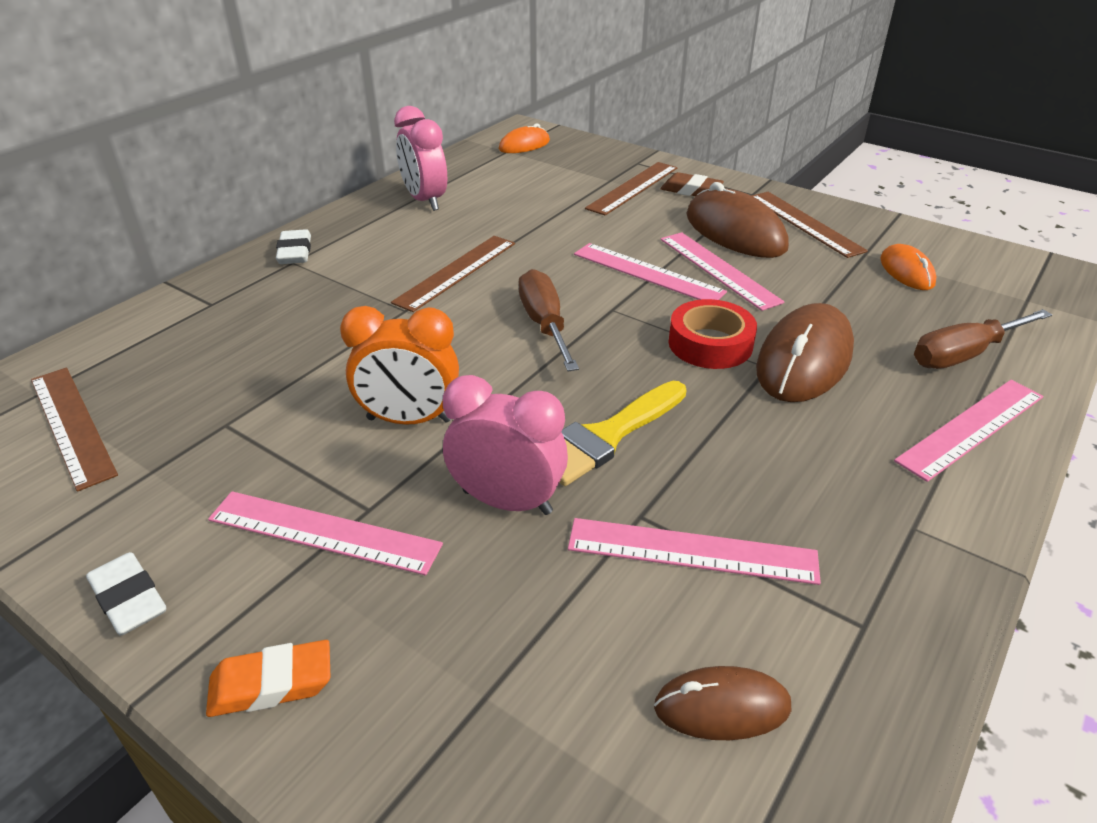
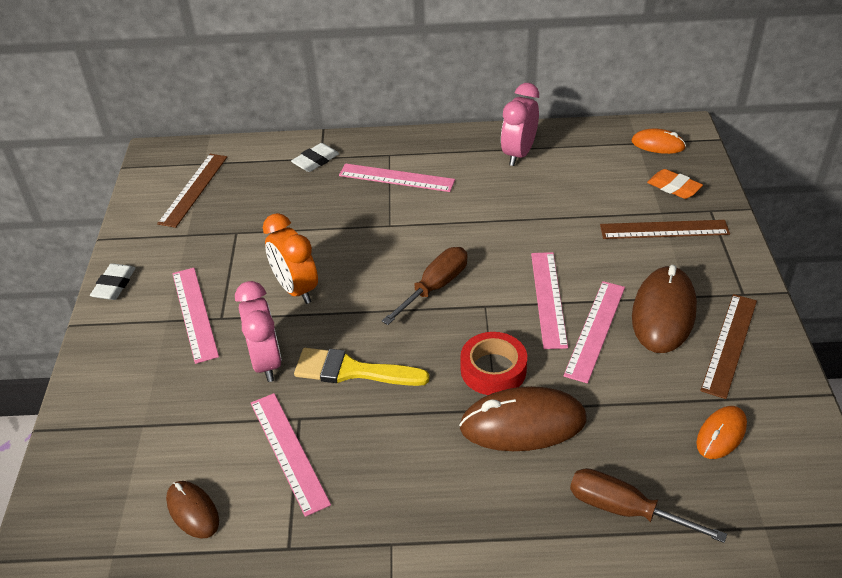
camera: 55 degrees right, 5 degrees up
(271, 684) = (103, 356): orange eraser -> orange eraser (673, 188)
(295, 252) = (399, 148): white eraser -> white eraser (315, 161)
(456, 272) = (451, 219): brown ruler -> none
(691, 191) = (701, 260): brown eraser -> none
(972, 428) = (527, 542): pink ruler -> pink ruler (396, 178)

